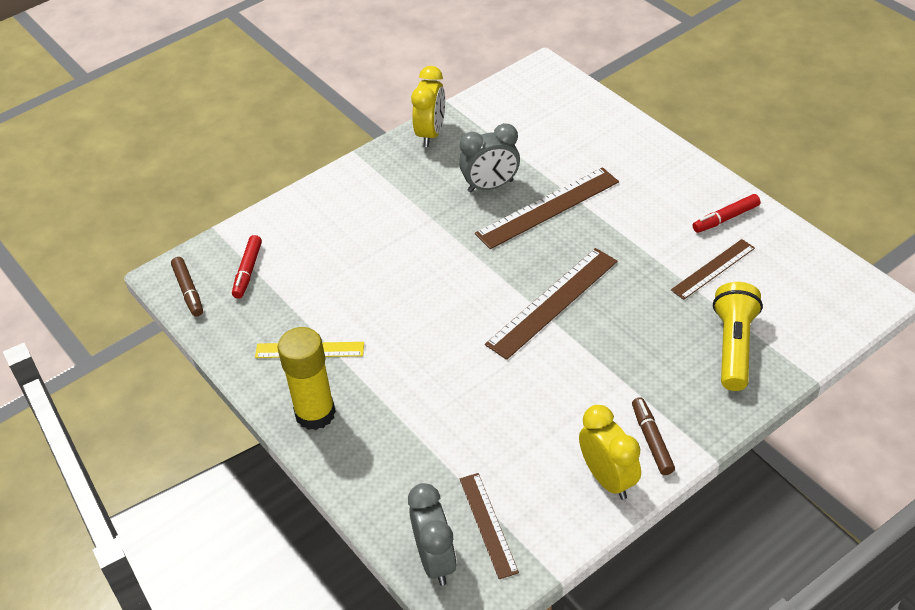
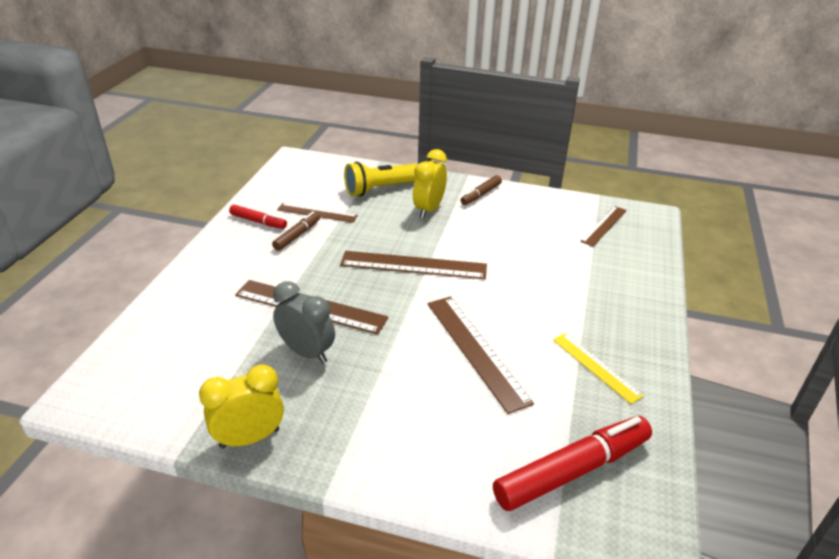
camera: 130 degrees left, 10 degrees down
(188, 291) = (647, 505): brown marker -> brown marker (297, 235)
(247, 271) = (572, 470): red marker -> red marker, size x1.90
(315, 413) = (638, 330): yellow glue stick -> none
(400, 284) = (476, 350): none -> brown ruler
(435, 560) = (648, 234): grey clock -> none
(608, 479) = (523, 200): yellow clock -> yellow clock (429, 209)

